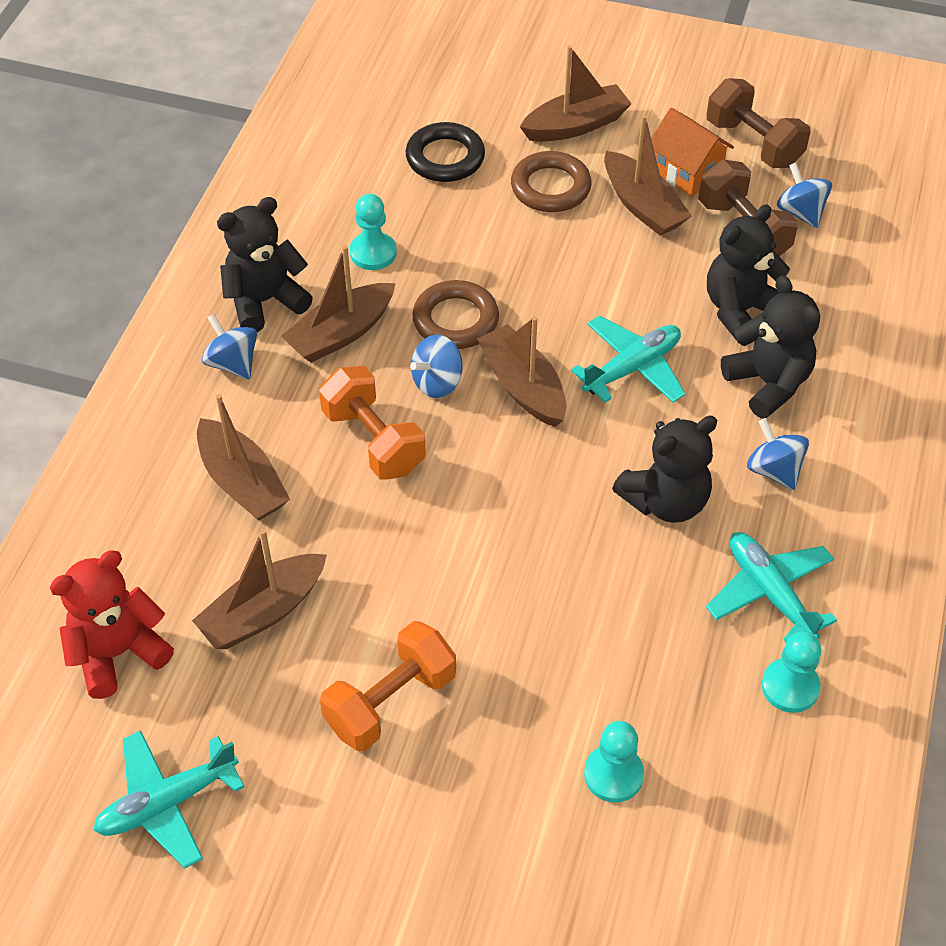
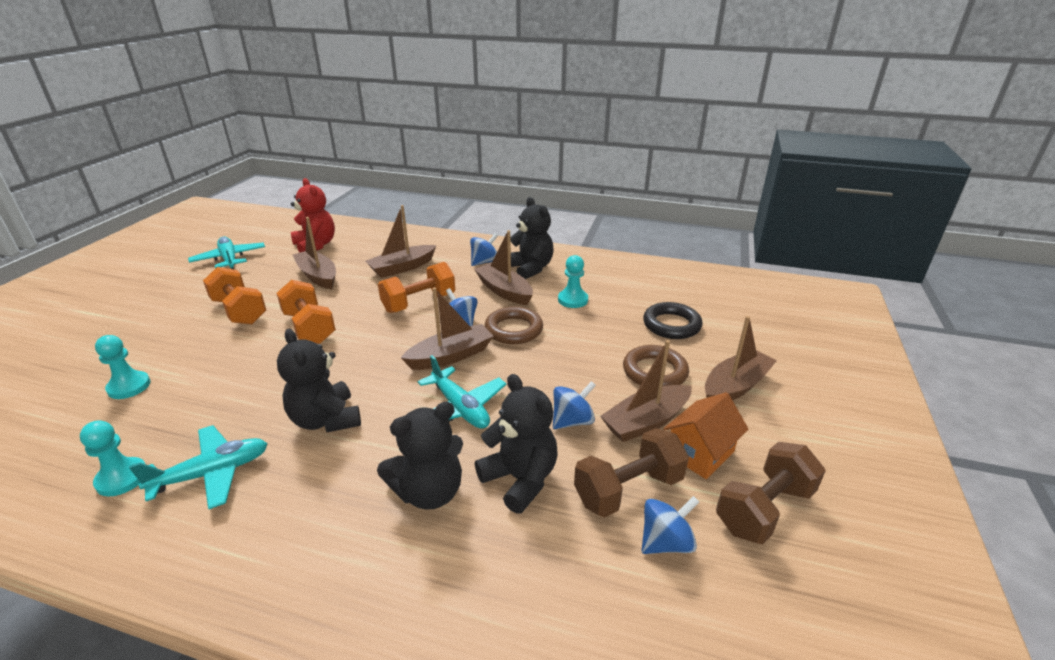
camera: 90 degrees right, 20 degrees down
(447, 577) = (309, 327): none -> orange dumbbell
(575, 125) = (735, 386): brown boat -> brown boat turned 105 degrees counterclockwise
(773, 470) = (331, 487): blue spinning top -> blue spinning top (572, 421)

